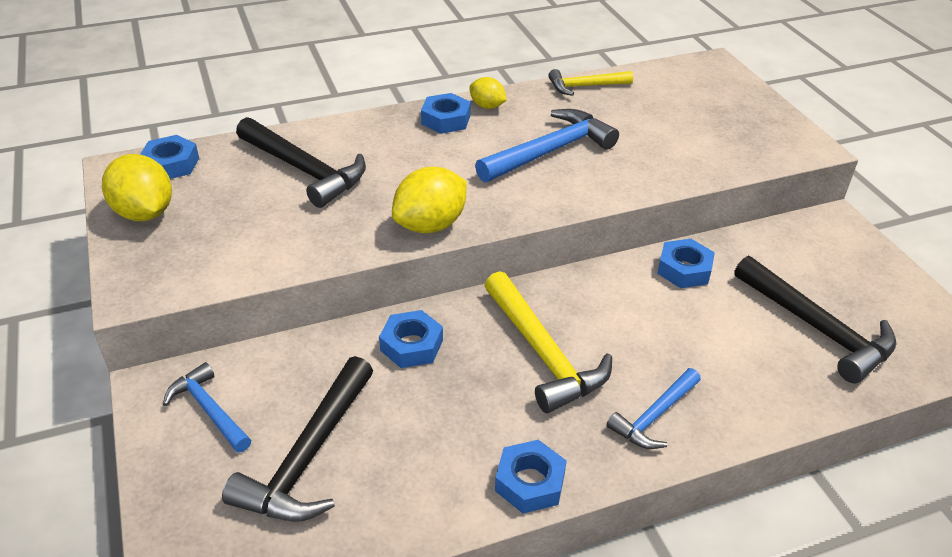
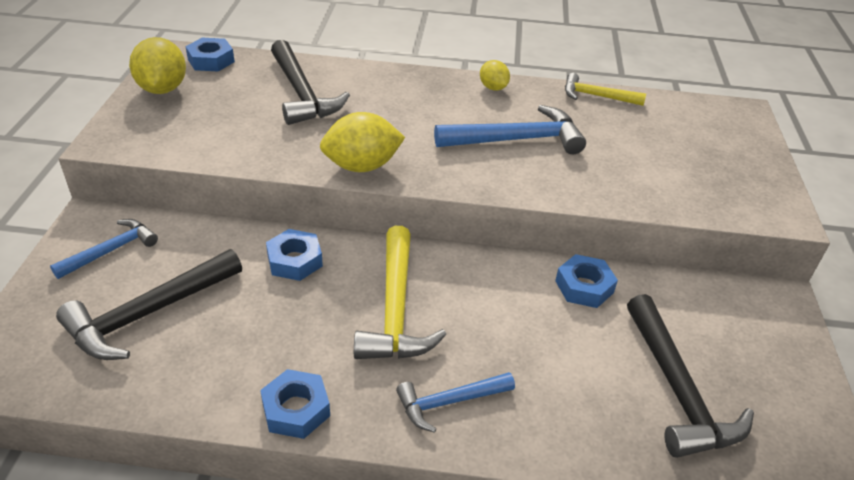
camera: 25 degrees right, 0 degrees up
(209, 410) = (111, 250): blue hammer -> blue hammer turned 60 degrees clockwise
(446, 120) = (448, 88): blue nut -> none

